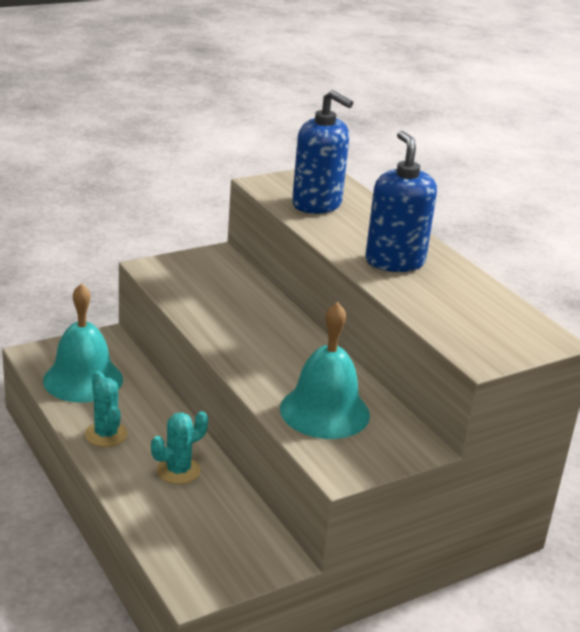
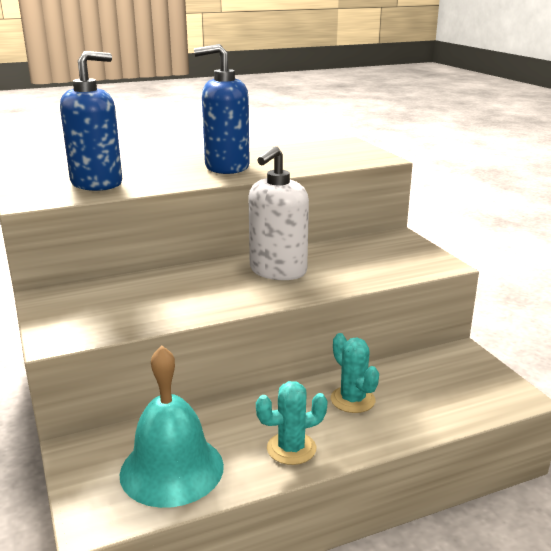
camera: 80 degrees left, 5 degrees down
(292, 360) = (277, 271): none -> white soap dispenser
(324, 411) = (359, 263): turquoise bell -> none

